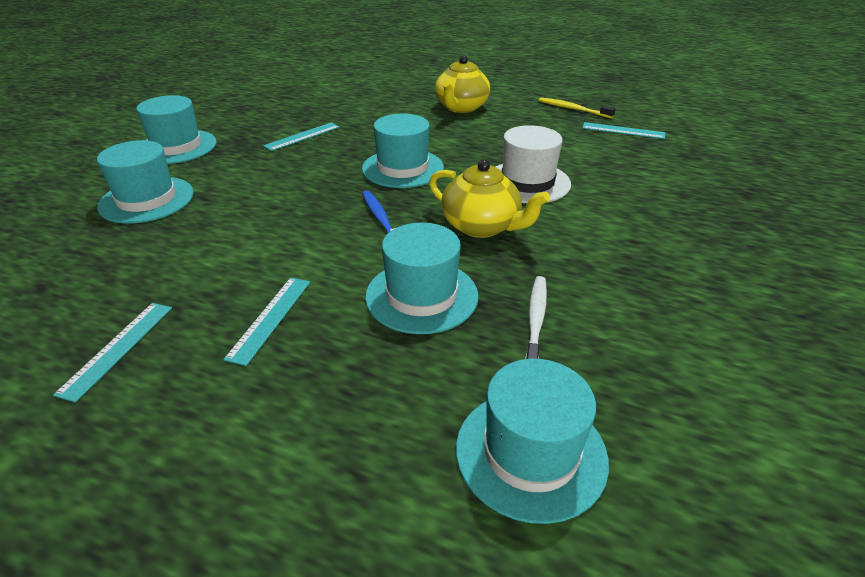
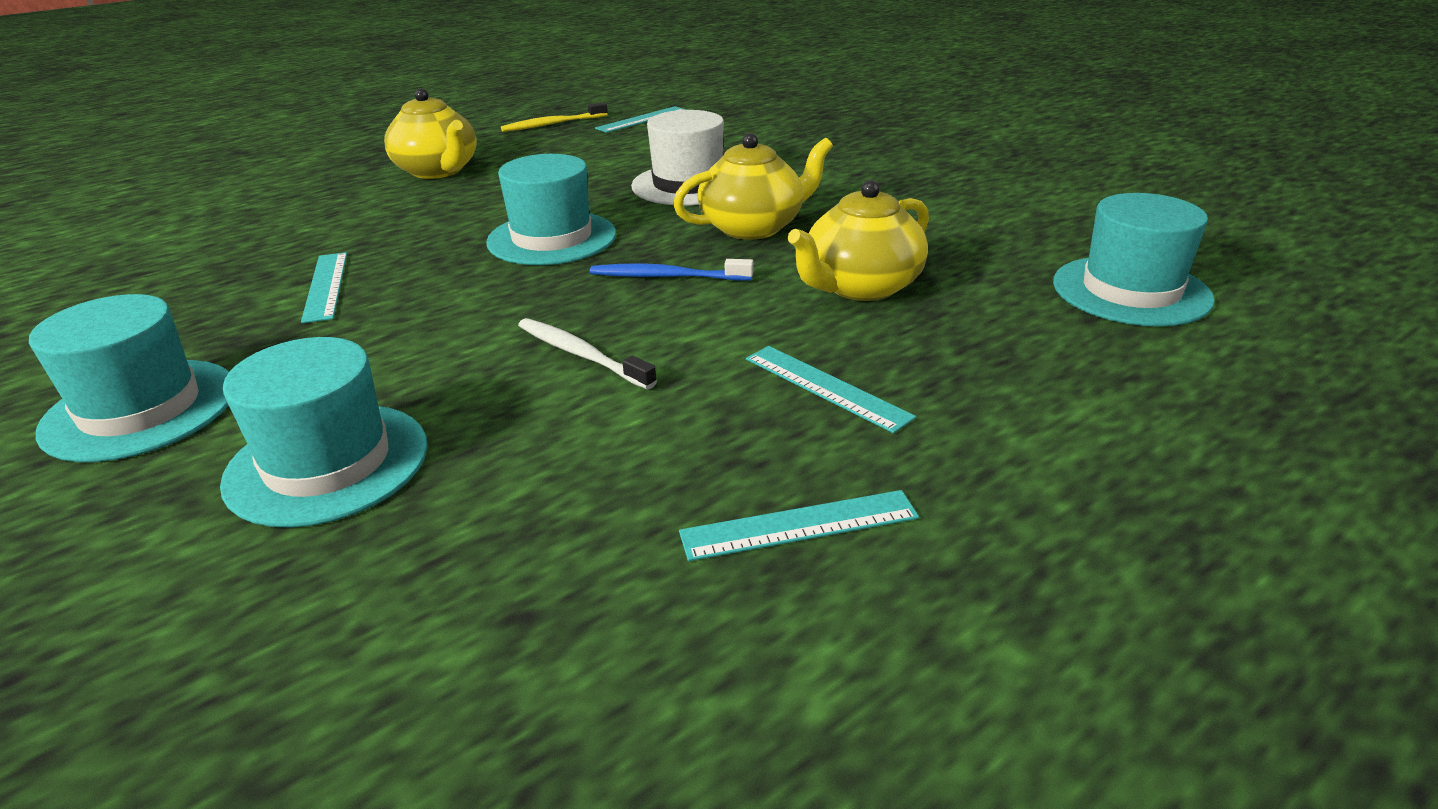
camera: 60 degrees left, 5 degrees down
(117, 348) = (799, 525): turquoise ruler -> turquoise ruler turned 60 degrees counterclockwise
(421, 296) = (860, 287): turquoise hat -> yellow teapot
(536, 320) = (949, 244): white toothbrush -> white toothbrush (581, 354)

